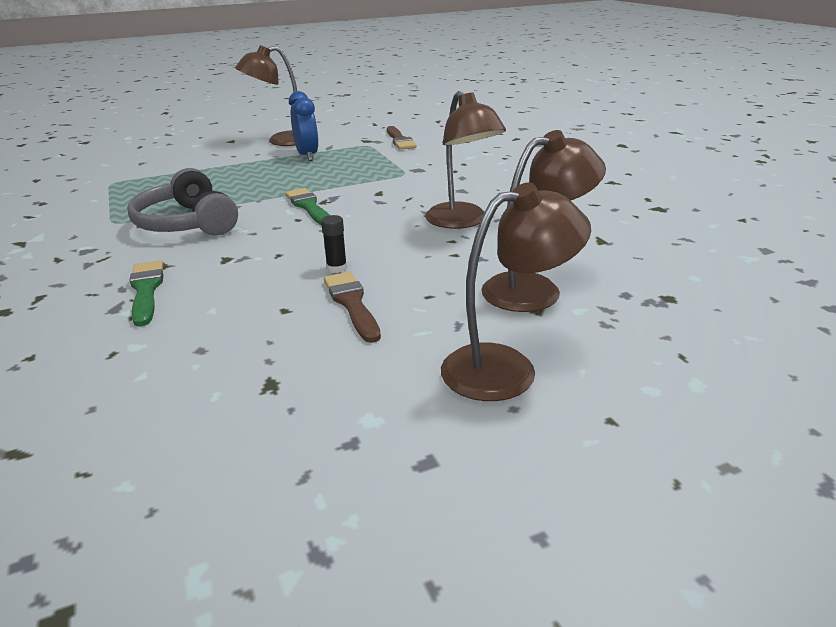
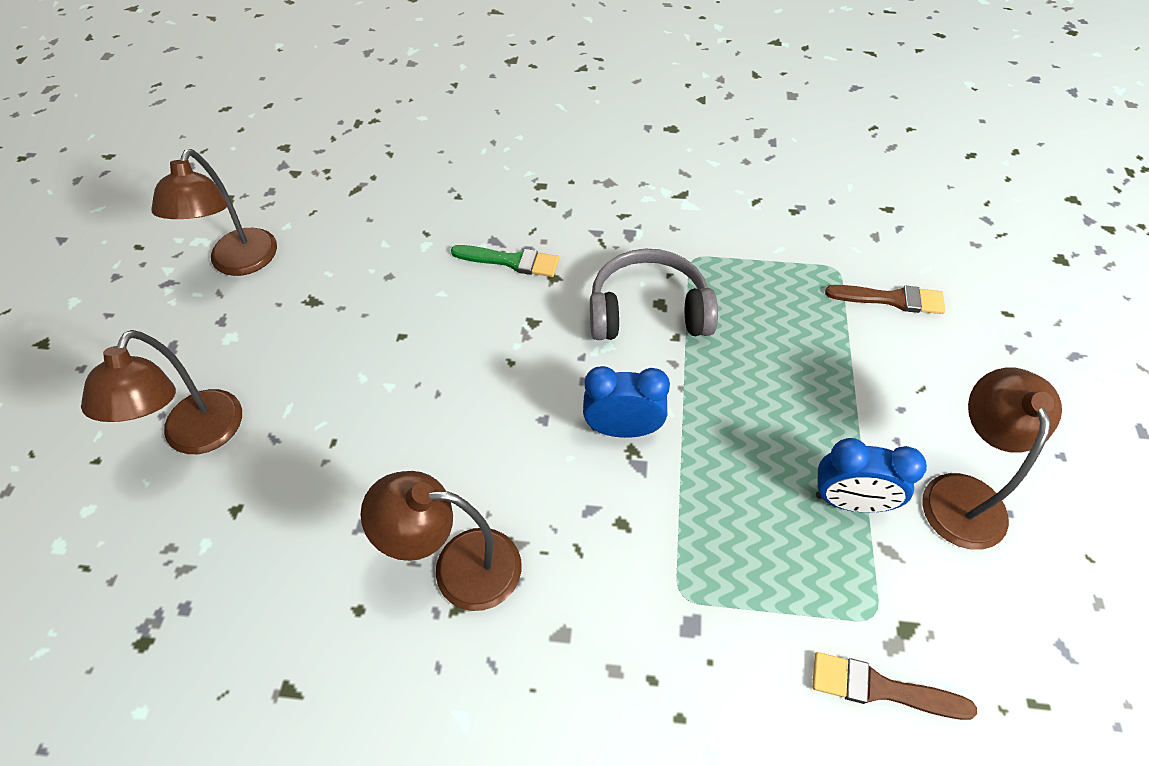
camera: 120 degrees right, 25 degrees up
(309, 207) = (623, 429): green brush -> blue clock
(336, 268) = (444, 396): black glue stick -> none
(352, 304) = (370, 382): brown brush -> brown brush (891, 299)
(535, 289) = (265, 534): brown lamp -> brown lamp (239, 263)

